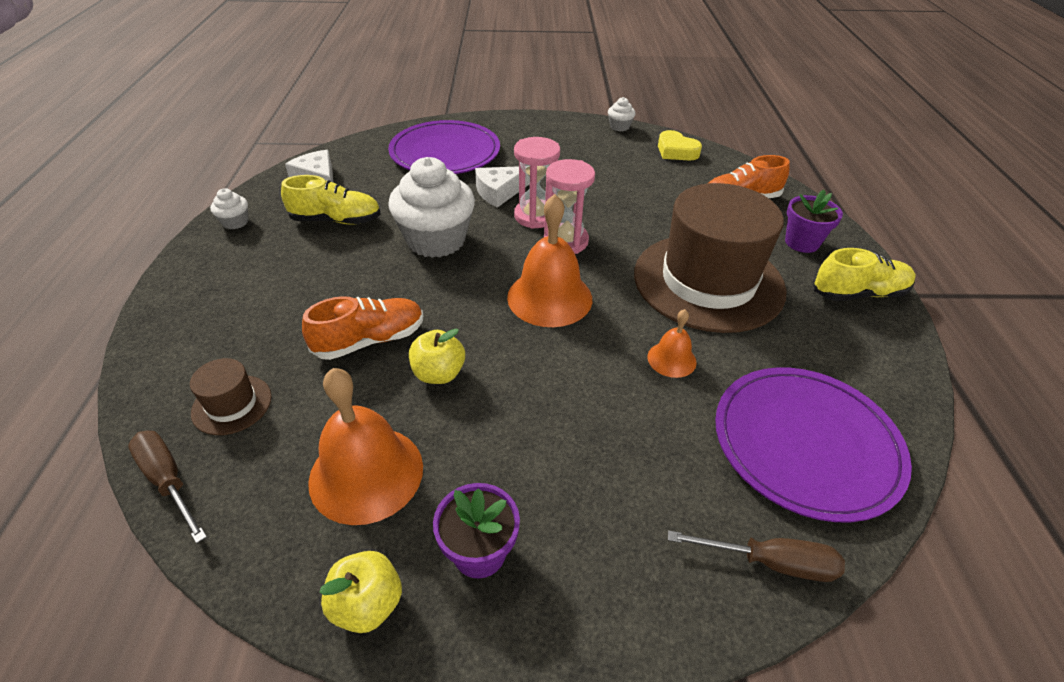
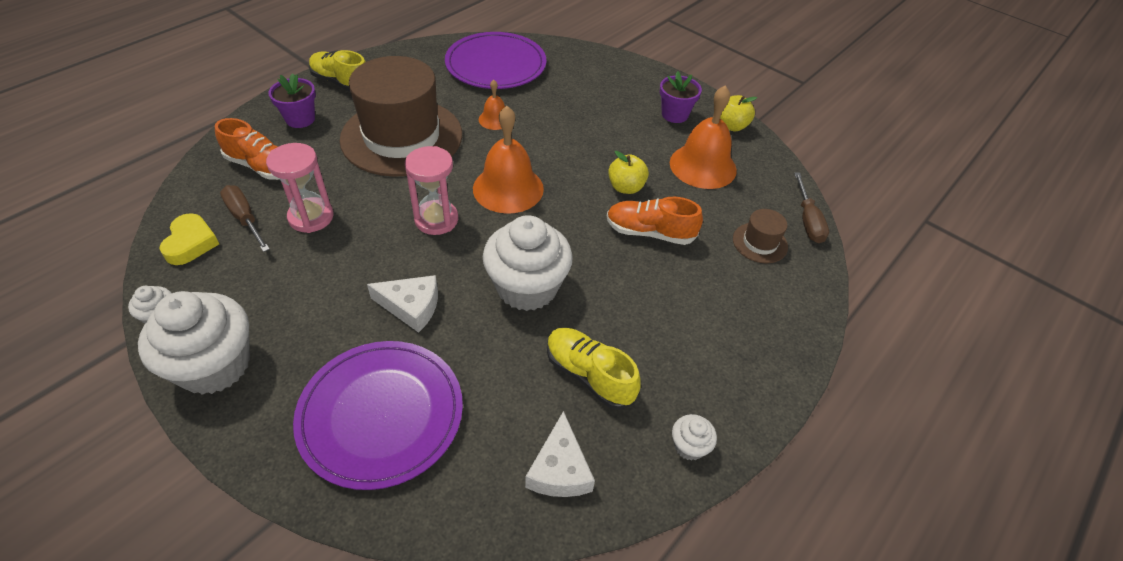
camera: 140 degrees left, 5 degrees up
(535, 216) = (422, 257): pink hourglass -> pink hourglass (311, 217)
(557, 128) = (214, 365): none -> white cupcake
(770, 562) = (569, 55): brown screwdriver -> brown screwdriver (245, 218)

